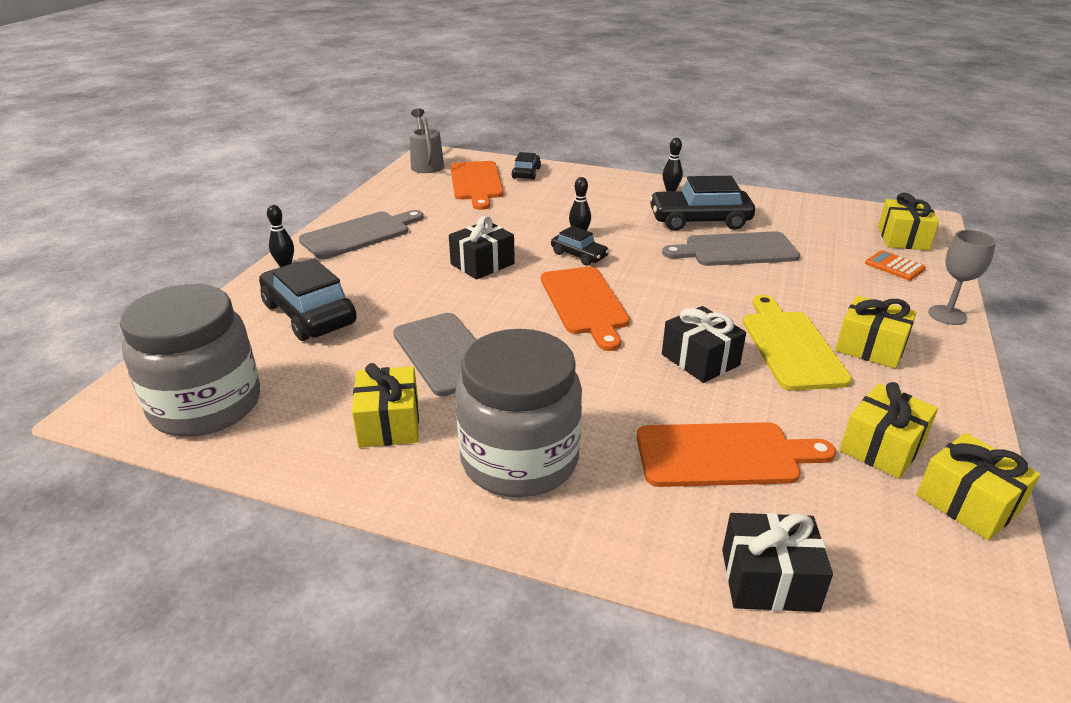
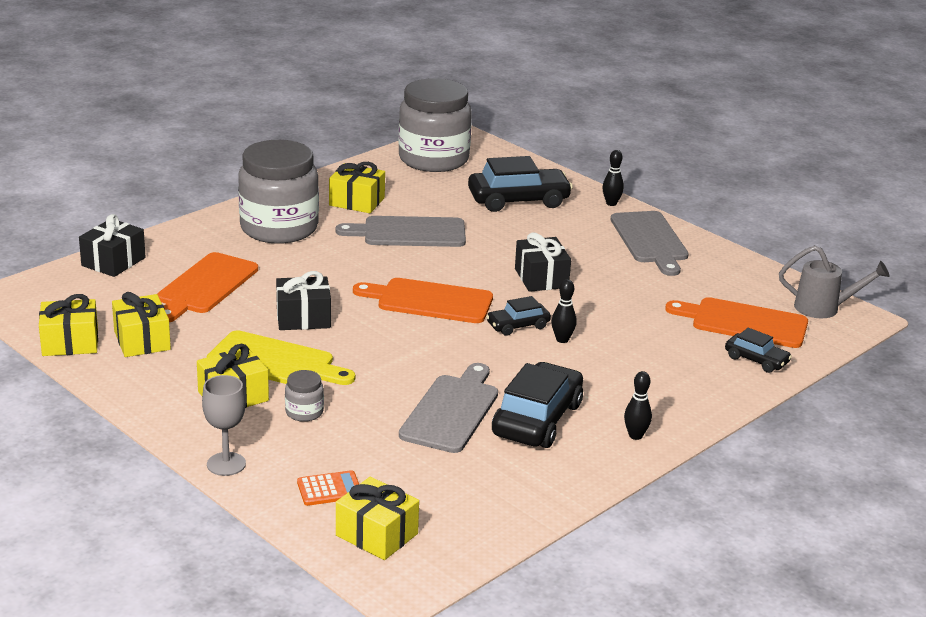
camera: 115 degrees right, 5 degrees down
(833, 306) = (304, 412): none -> grey jar

